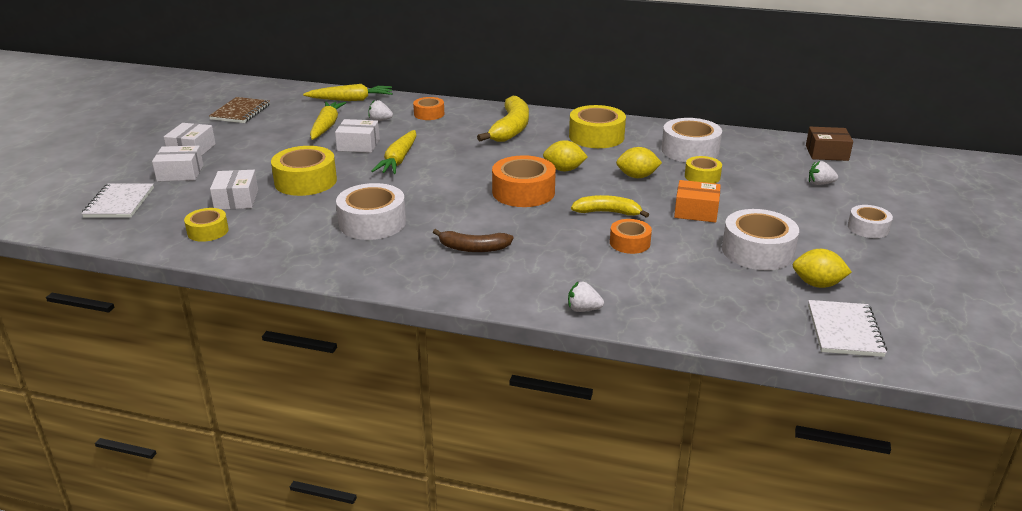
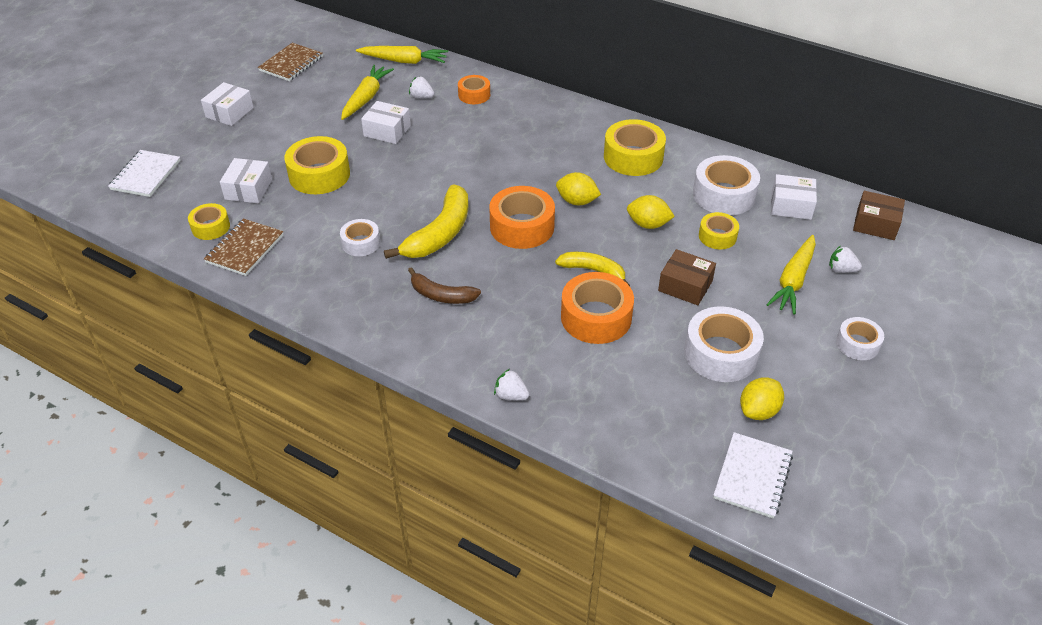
camera: 15 degrees right, 15 degrees up
(180, 173) = (209, 144): white box -> white box (791, 205)
(252, 242) = (245, 249): none -> brown notebook
(372, 223) = (361, 243): white tape -> white tape, size x0.58
(398, 160) = (418, 159): yellow carrot -> yellow carrot (793, 280)
(511, 129) = (548, 131): yellow banana -> yellow banana (440, 233)
(629, 243) = (596, 317): orange tape -> orange tape, size x1.72
(696, 211) = (685, 286): orange box -> brown box
(817, 284) = (758, 411): yellow lemon -> yellow lemon turned 75 degrees counterclockwise

